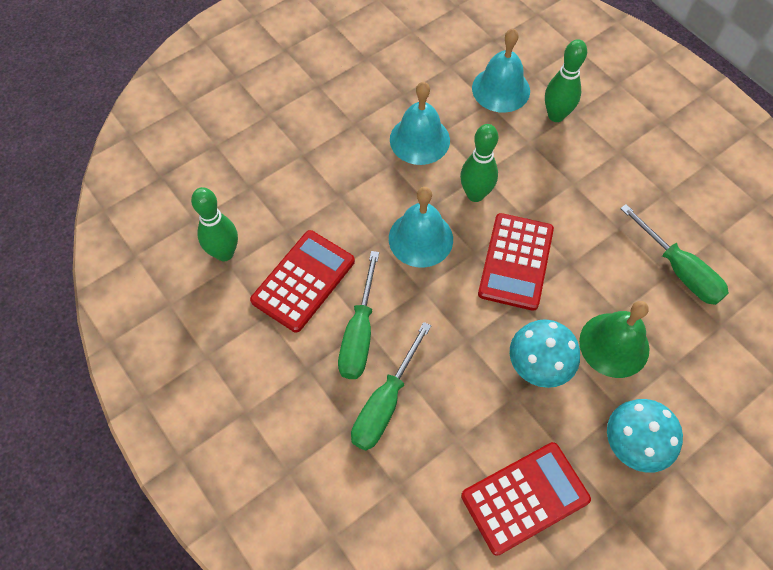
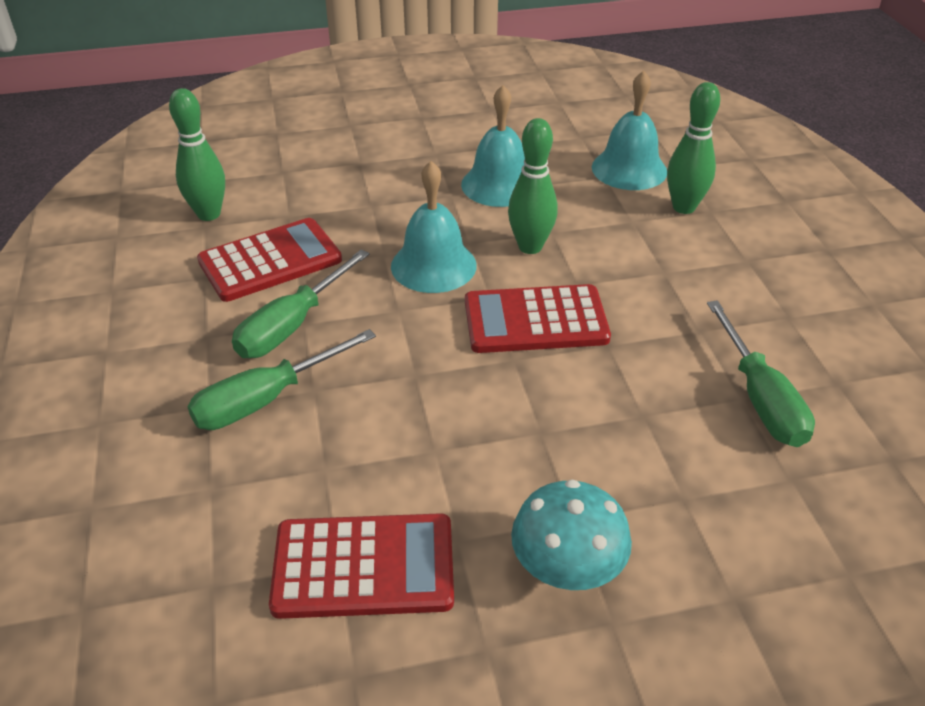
camera: 25 degrees right, 20 degrees down
(515, 261) = (535, 320): red calculator -> red calculator turned 45 degrees clockwise
(539, 364) = (491, 430): turquoise mushroom -> none
(614, 345) = (611, 445): green bell -> none

